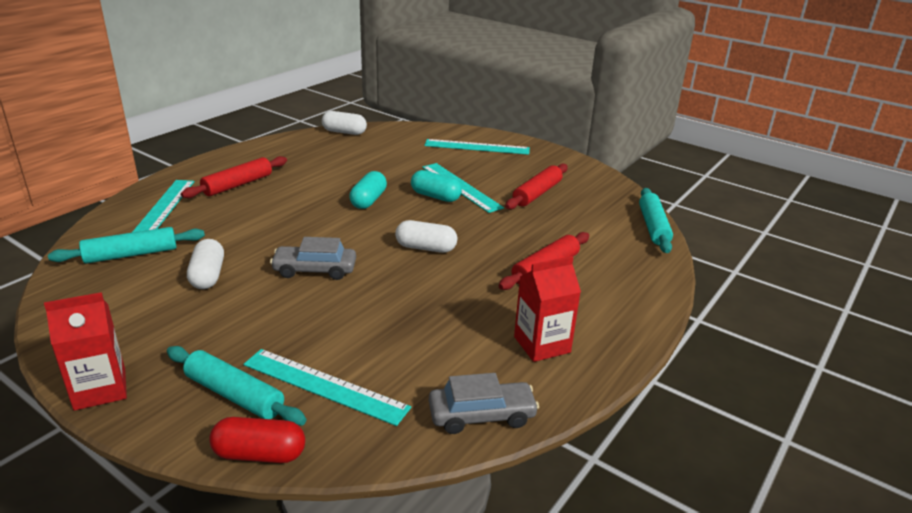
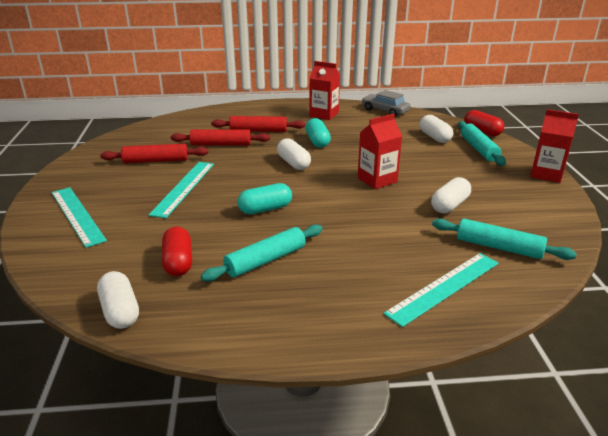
camera: 130 degrees left, 0 degrees up
(237, 185) = (344, 284): red rolling pin -> red rolling pin (221, 145)
(315, 270) = (377, 180): grey car -> red carton
(324, 386) = (434, 137): turquoise ruler -> white capsule
(360, 155) = (178, 262): none -> red capsule
(435, 196) = (216, 189): turquoise capsule -> turquoise capsule (317, 141)
(653, 227) = (159, 122): turquoise rolling pin -> turquoise rolling pin (265, 260)

